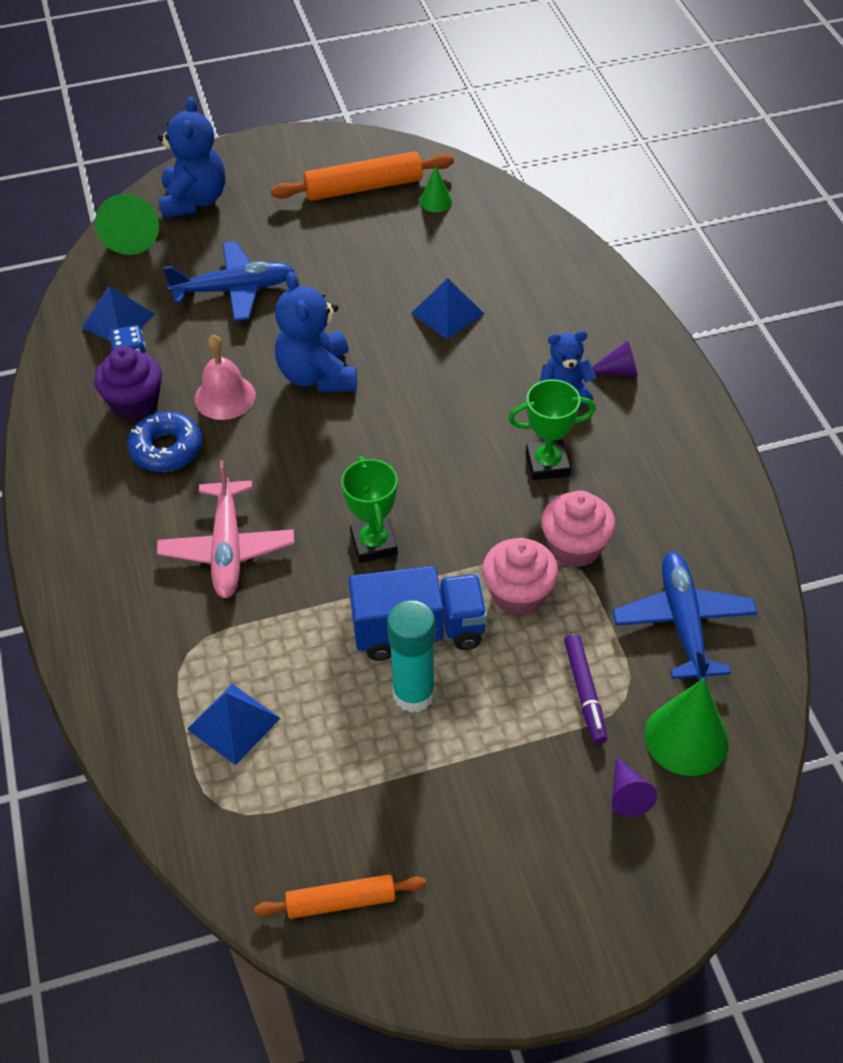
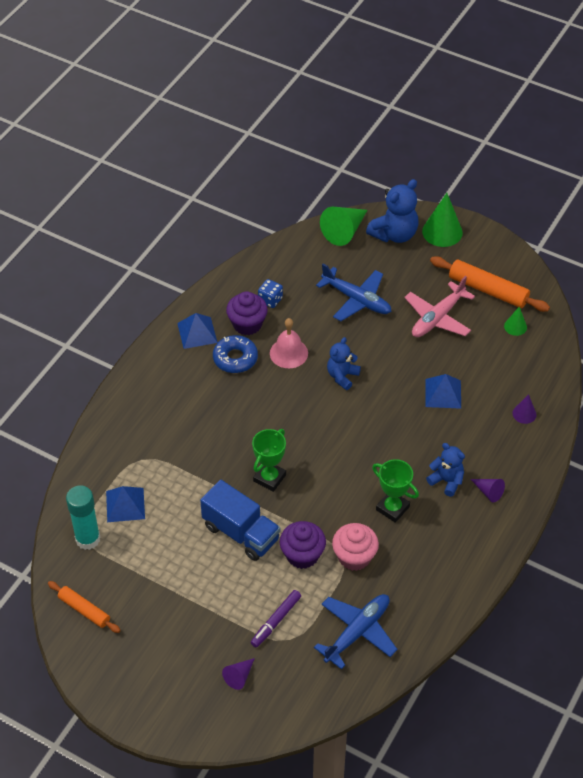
camera: 45 degrees right, 0 degrees up
(118, 320) = (286, 275): blue pyramid -> blue pyramid (197, 332)
(228, 548) = (208, 427): pink plane -> pink plane (437, 318)
(318, 375) = (342, 376): blue teddy bear -> blue teddy bear, size x0.63
(413, 694) = (207, 557): turquoise glue stick -> turquoise glue stick (88, 539)
(518, 594) = (302, 555): pink cupcake -> purple cupcake
(552, 273) = (524, 414): none -> purple cone
(686, 738) = (293, 678): green cone -> green cone (442, 232)

